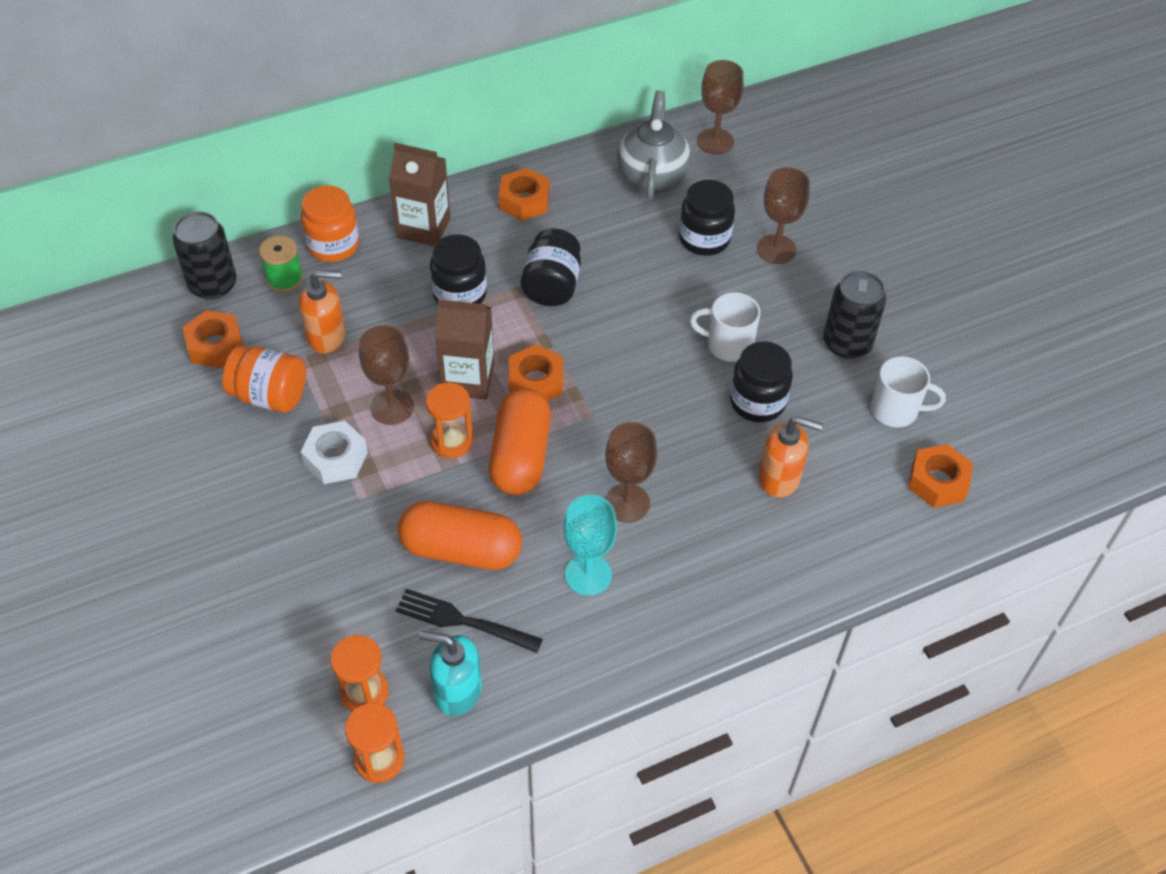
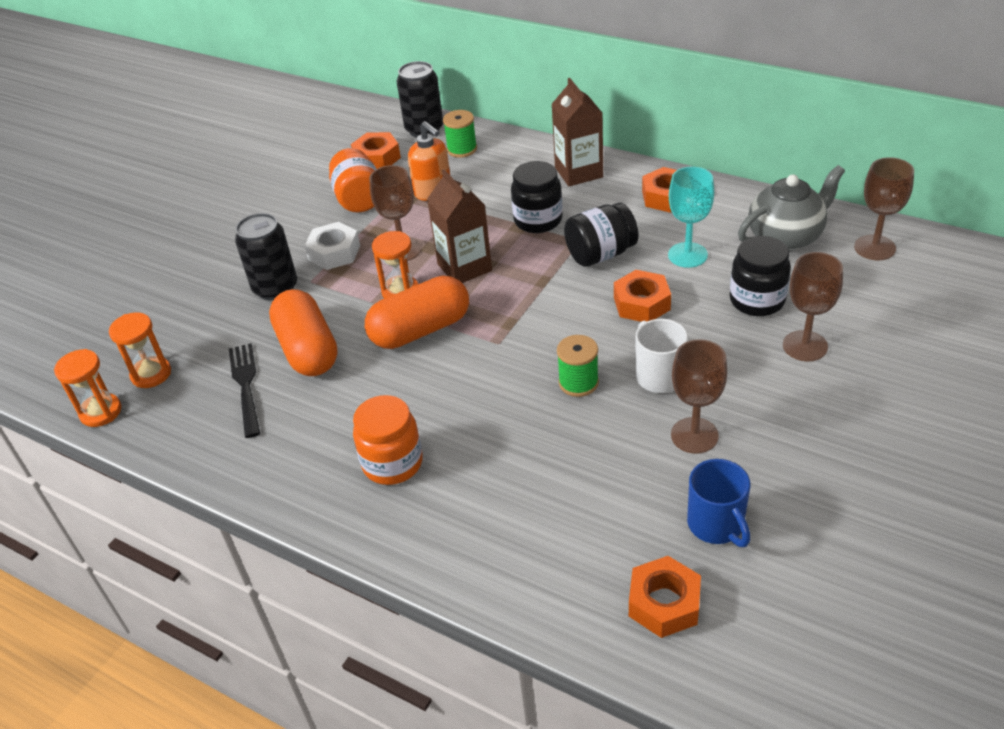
camera: 60 degrees right, 10 degrees down
(333, 245) = (514, 149): orange jar -> orange jar (392, 463)
(457, 691) = (183, 417): turquoise soap dispenser -> none
(536, 381) = (499, 298): orange nut -> orange nut (641, 303)
(588, 575) = (342, 426): turquoise goblet -> turquoise goblet (687, 255)
(627, 503) = (431, 409): brown goblet -> brown goblet (694, 435)
(688, 394) = (578, 382): none -> green spool
(757, 402) = (618, 427): black jar -> none
(779, 478) = (549, 486): orange soap dispenser -> none
(847, 344) = (755, 448): black can -> black can (275, 288)
(896, 410) = (716, 525): white mug -> blue mug

